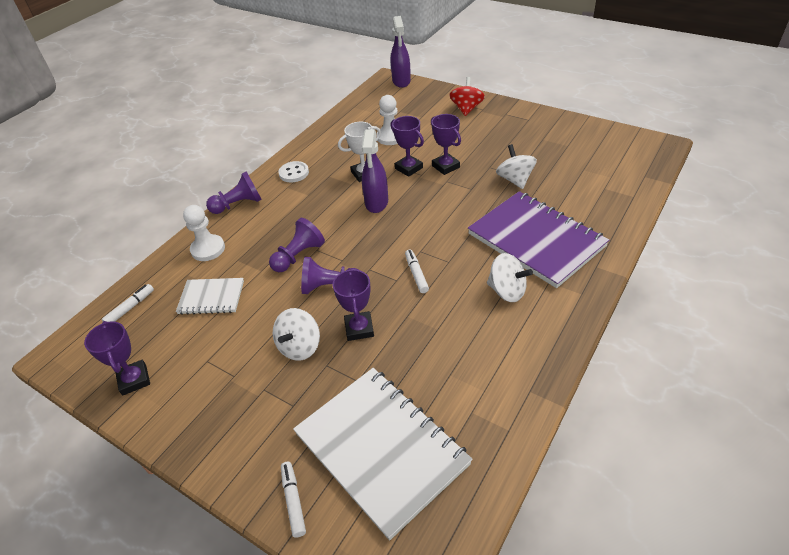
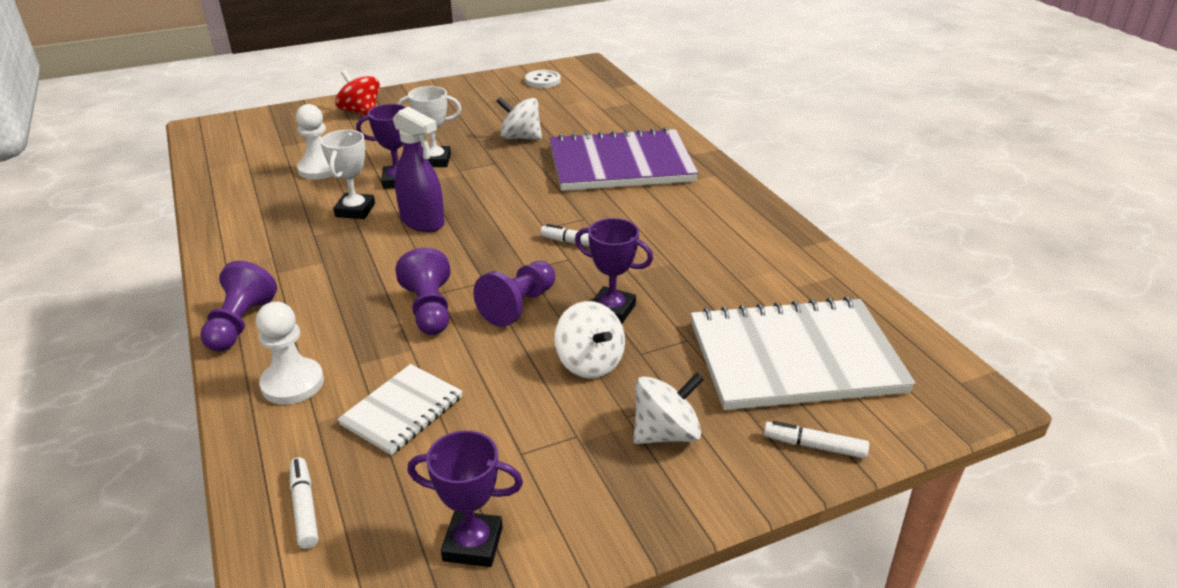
camera: 60 degrees left, 10 degrees down
(294, 173) = (257, 256): white button -> white button (543, 81)
(401, 81) = (227, 122): purple spray bottle -> none
(445, 166) = (435, 161): purple trophy -> white trophy
(507, 291) = (667, 206): white spinning top -> white spinning top (665, 433)

